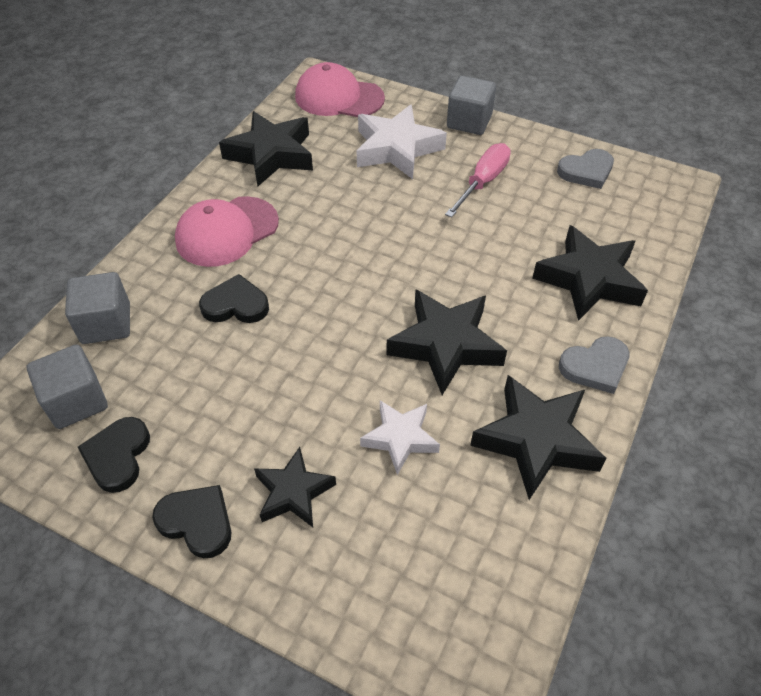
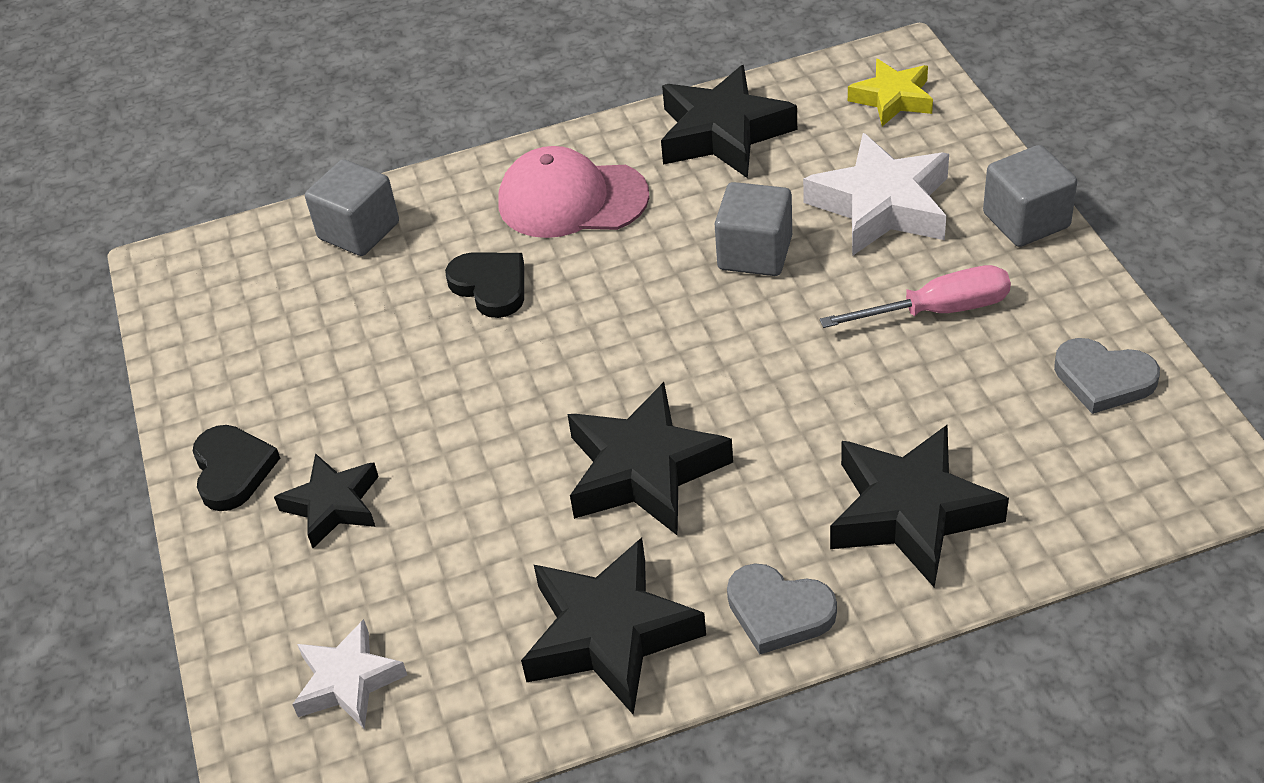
camera: 50 degrees right, 5 degrees down
(76, 401) = (259, 291): grey cube -> grey cube (755, 253)
(118, 456) = (237, 365): black heart -> none
(339, 97) = (892, 98): pink cap -> yellow star
(400, 438) = (482, 529): white star -> white star (348, 681)

